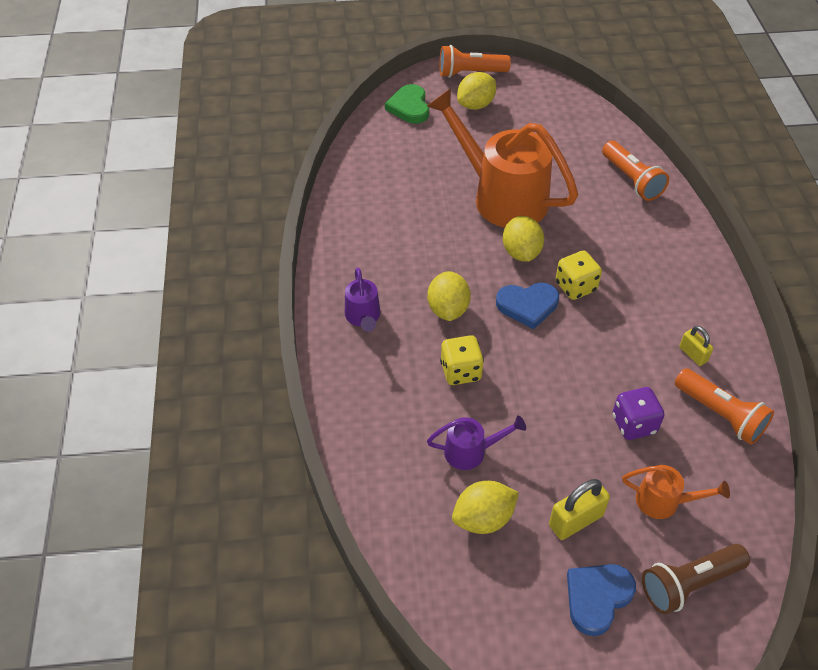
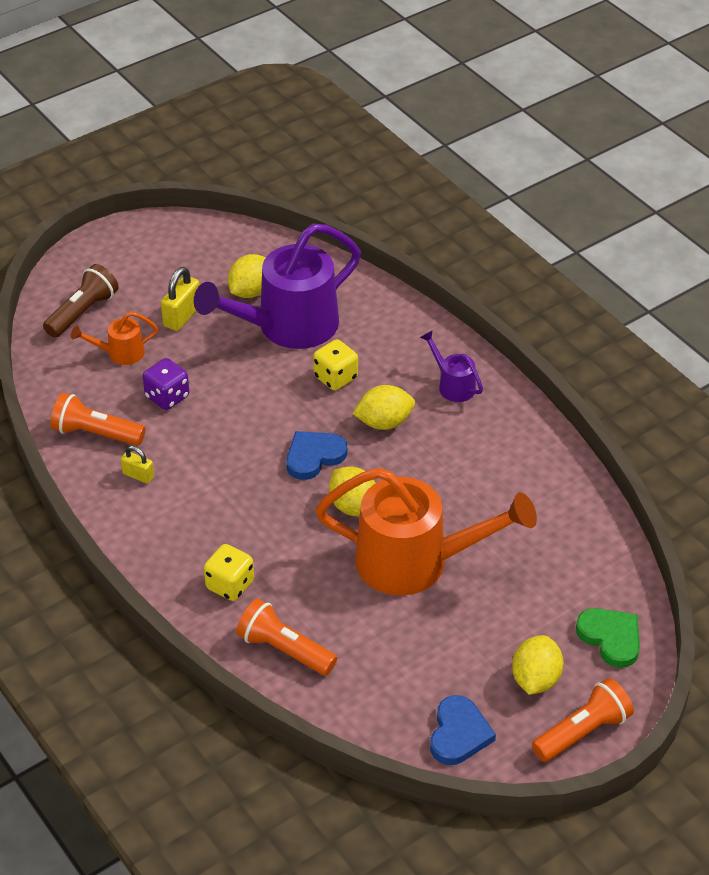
camera: 150 degrees right, 5 degrees down
(448, 309) = (384, 422): yellow lemon -> yellow lemon turned 75 degrees counterclockwise
(471, 451) = (287, 327): purple watering can -> purple watering can, size x2.24
(575, 287) = (279, 494): yellow dice -> yellow dice (230, 585)
(597, 598) = (145, 281): blue heart -> blue heart (459, 734)

